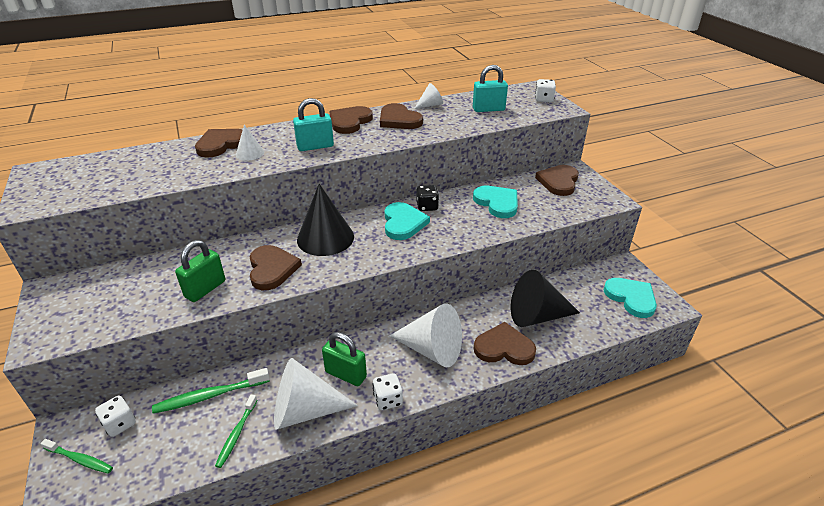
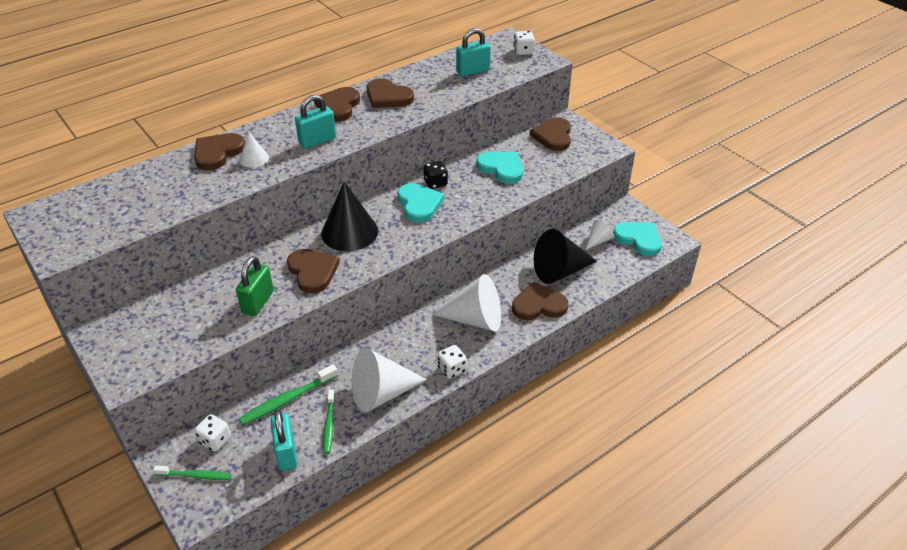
camera: 15 degrees left, 5 degrees up
(179, 456) = (286, 453): none -> turquoise padlock
(346, 374) = (405, 356): green padlock -> none
(430, 105) = (412, 74): white cone -> white cone (598, 240)

